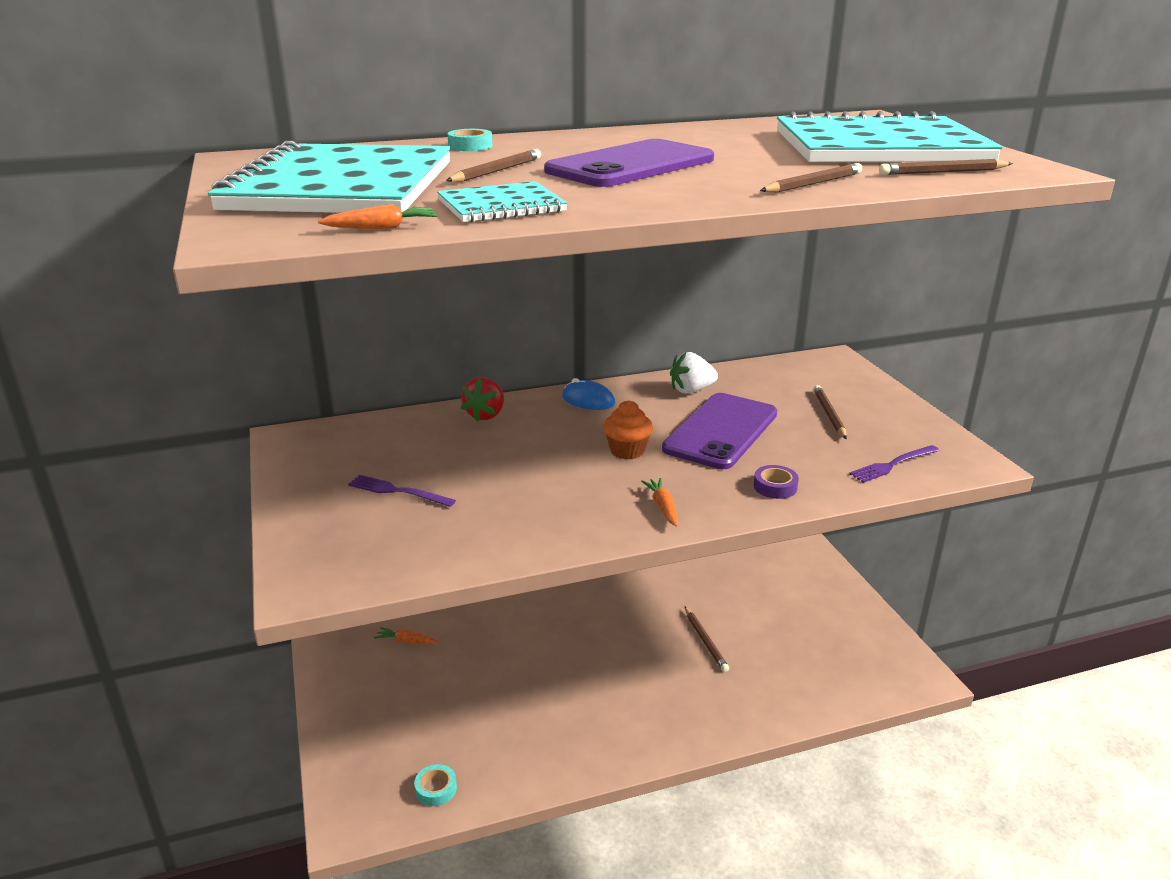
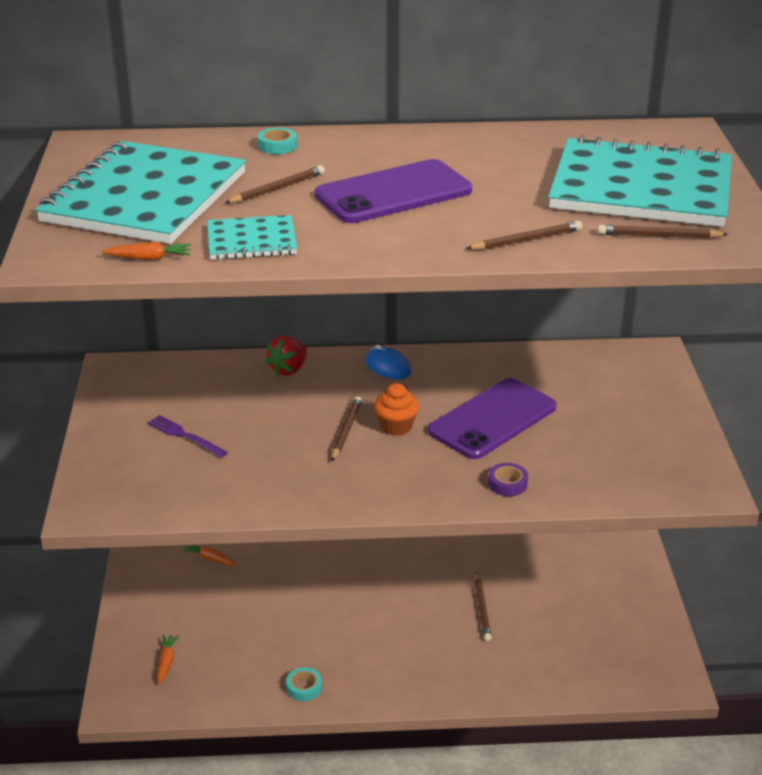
camera: 15 degrees right, 5 degrees up
(436, 789) = (195, 690): turquoise tape -> turquoise tape (304, 687)
(662, 507) = (398, 487): orange carrot -> orange carrot (166, 662)
(691, 390) = (490, 370): white strawberry -> none
(829, 414) = (606, 416): brown pencil -> brown pencil (346, 430)
(892, 465) = (630, 479): purple fork -> none

